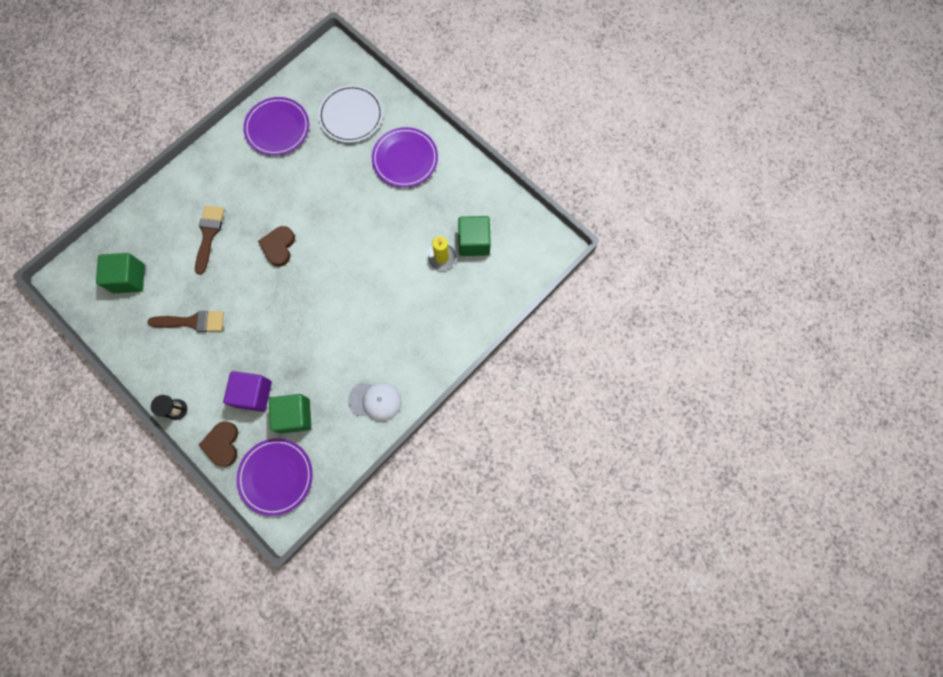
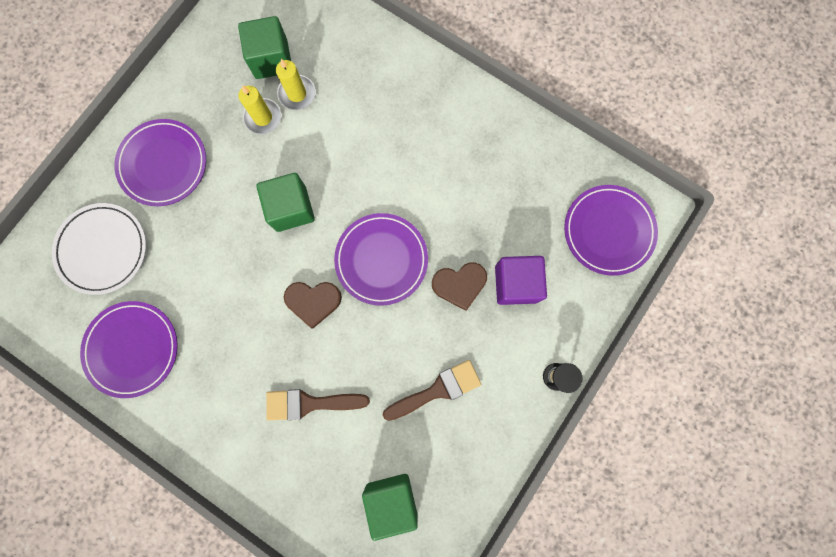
camera: 100 degrees left, 5 degrees up
(192, 322) = (437, 390): brown brush -> brown brush turned 75 degrees clockwise
(222, 444) = (585, 305): brown heart -> brown heart (459, 285)
(295, 415) = (532, 226): green cube -> green cube (291, 209)
(297, 298) = (381, 260): none -> purple plate
(375, 401) = (494, 136): white cap -> none
(427, 230) = (263, 117): none -> yellow candle

